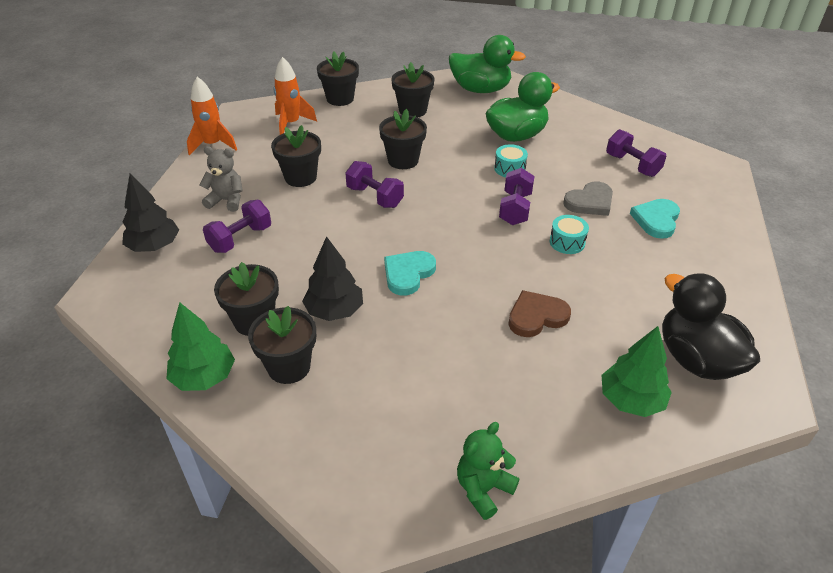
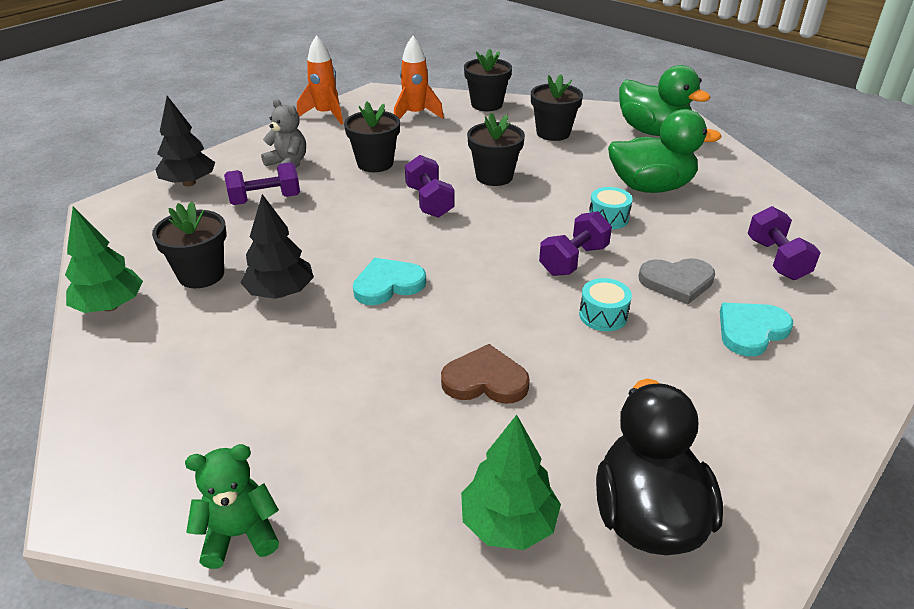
camera: 30 degrees right, 5 degrees down
(289, 367) = (187, 327): black flower pot -> none

